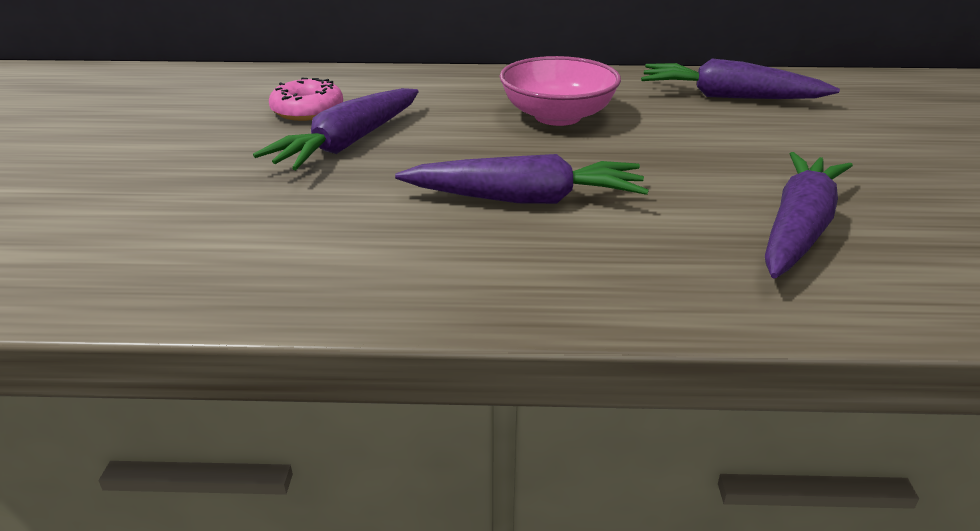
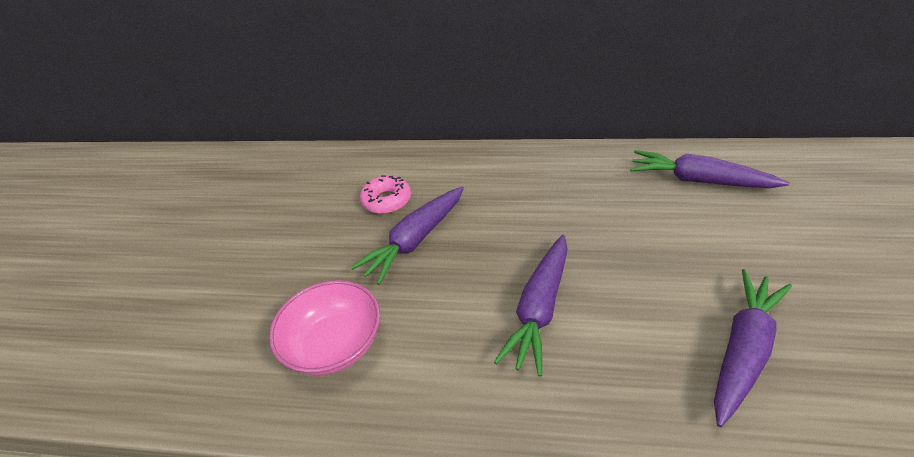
camera: 10 degrees right, 10 degrees up
(525, 199) = (539, 309): purple carrot -> purple carrot turned 105 degrees clockwise
(557, 116) = (565, 207): pink bowl -> pink bowl (334, 345)

